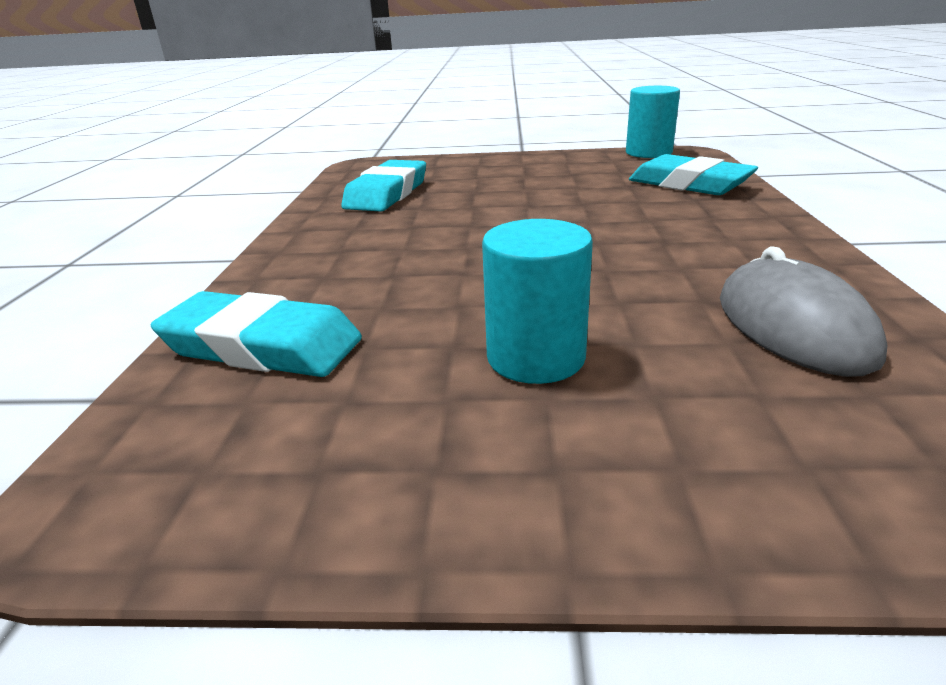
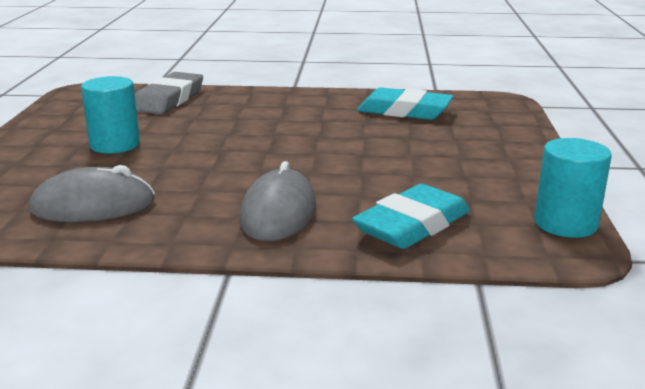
camera: 90 degrees right, 5 degrees down
(262, 346) = (169, 99): turquoise eraser -> grey eraser
(709, 225) = (278, 213): none -> grey mouse

